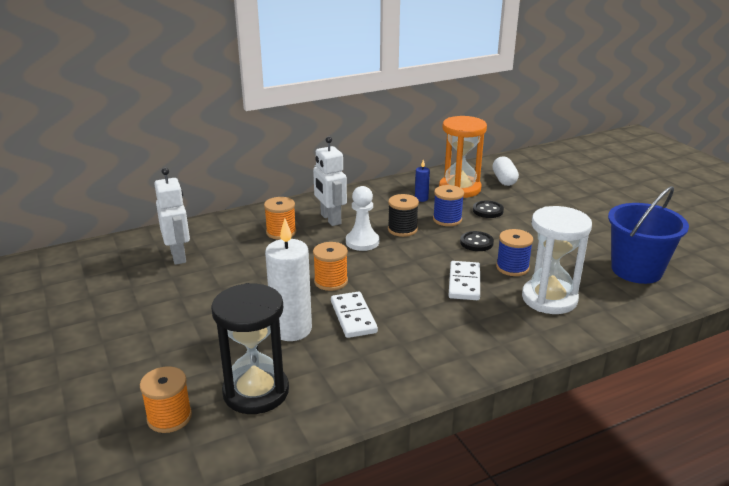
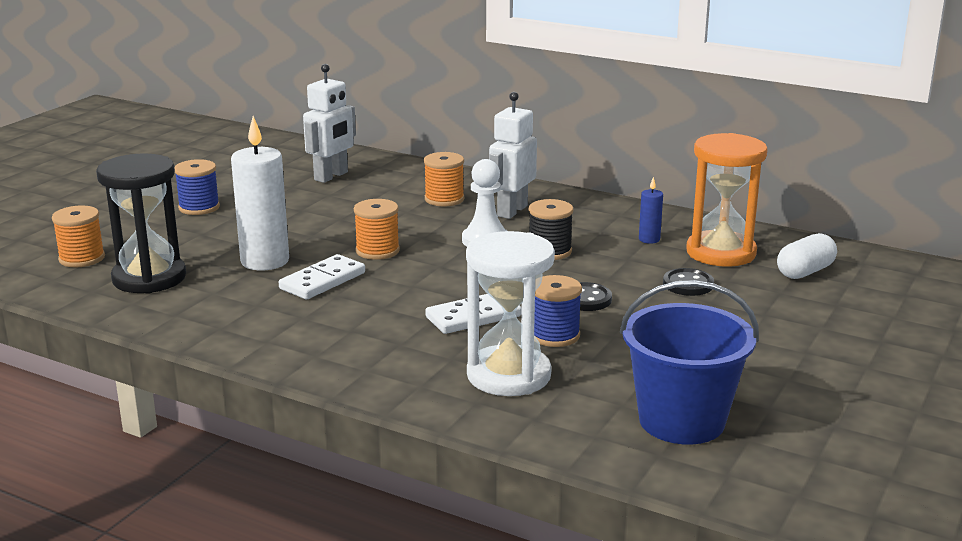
camera: 55 degrees right, 5 degrees down
(447, 219) = (618, 268): blue spool -> blue spool (199, 207)

